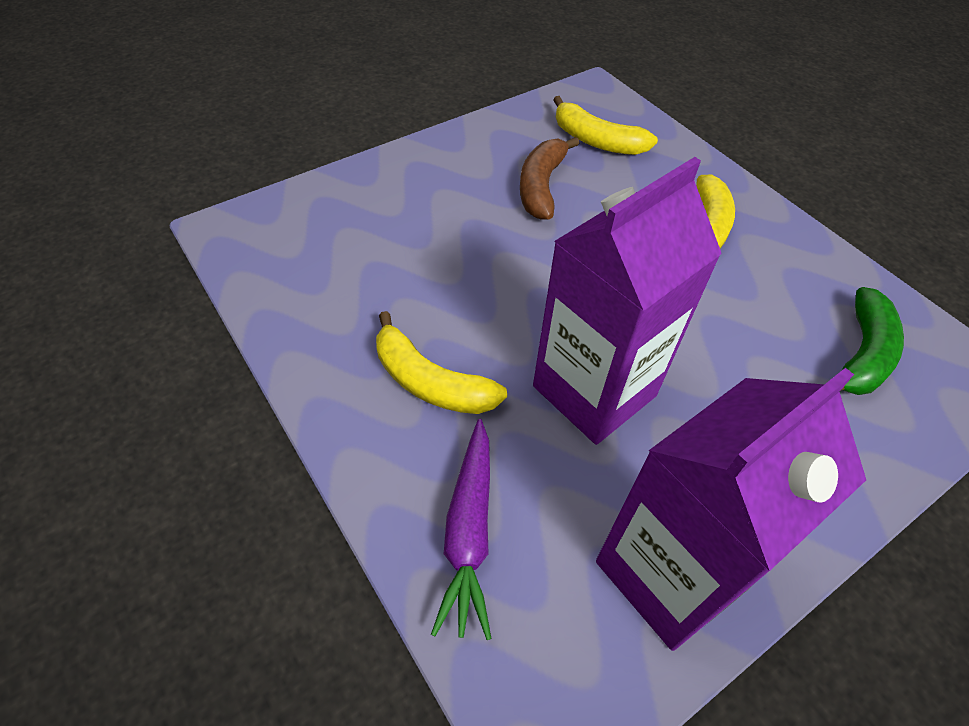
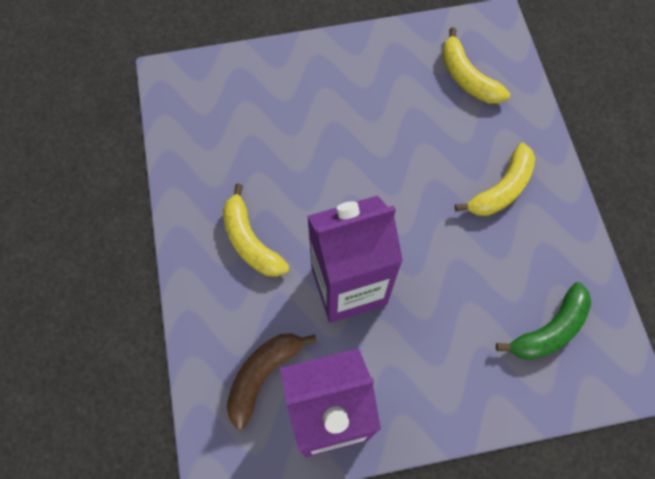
camera: 25 degrees right, 15 degrees up
(469, 531) = (229, 345): purple carrot -> none
(541, 186) = (400, 108): brown banana -> brown banana (263, 375)

